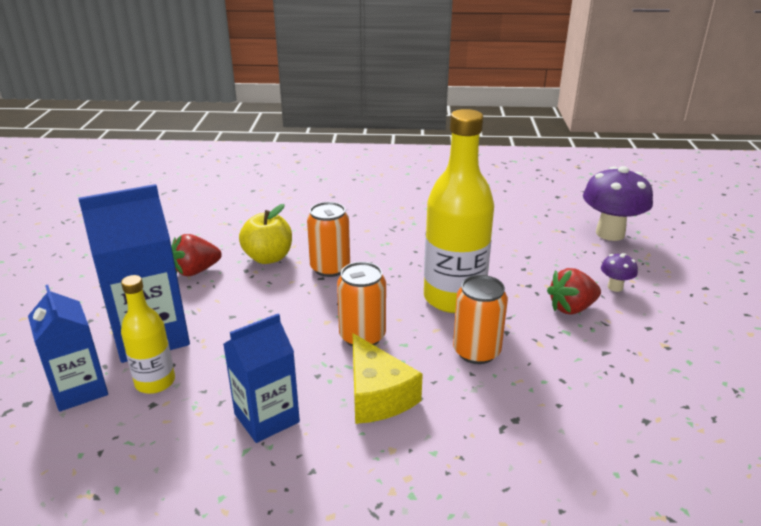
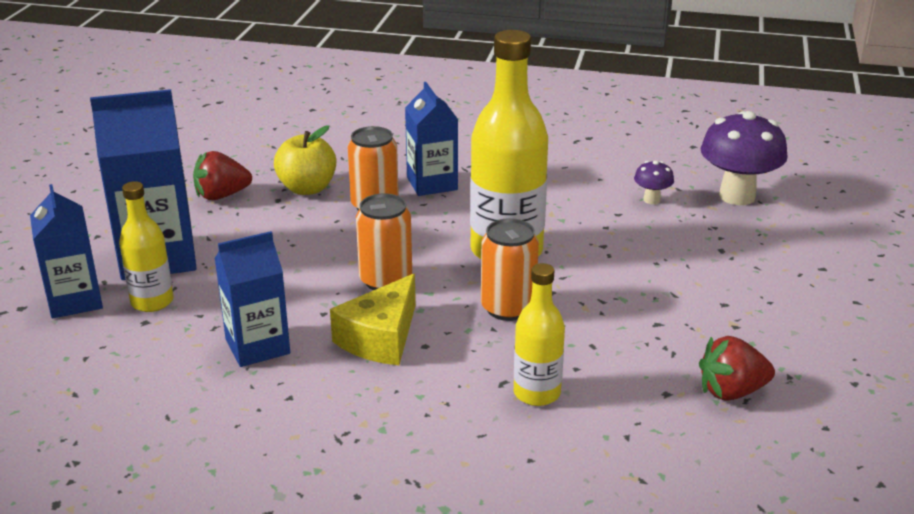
camera: 10 degrees right, 0 degrees up
(370, 244) = (432, 183): none -> blue carton
(377, 395) = (380, 338): yellow cheese -> yellow cheese turned 45 degrees clockwise
(536, 435) = (537, 393): none -> yellow bottle
(571, 308) = (642, 275): red strawberry -> red strawberry (731, 392)
(615, 287) = (708, 257): purple mushroom -> purple mushroom (651, 200)

